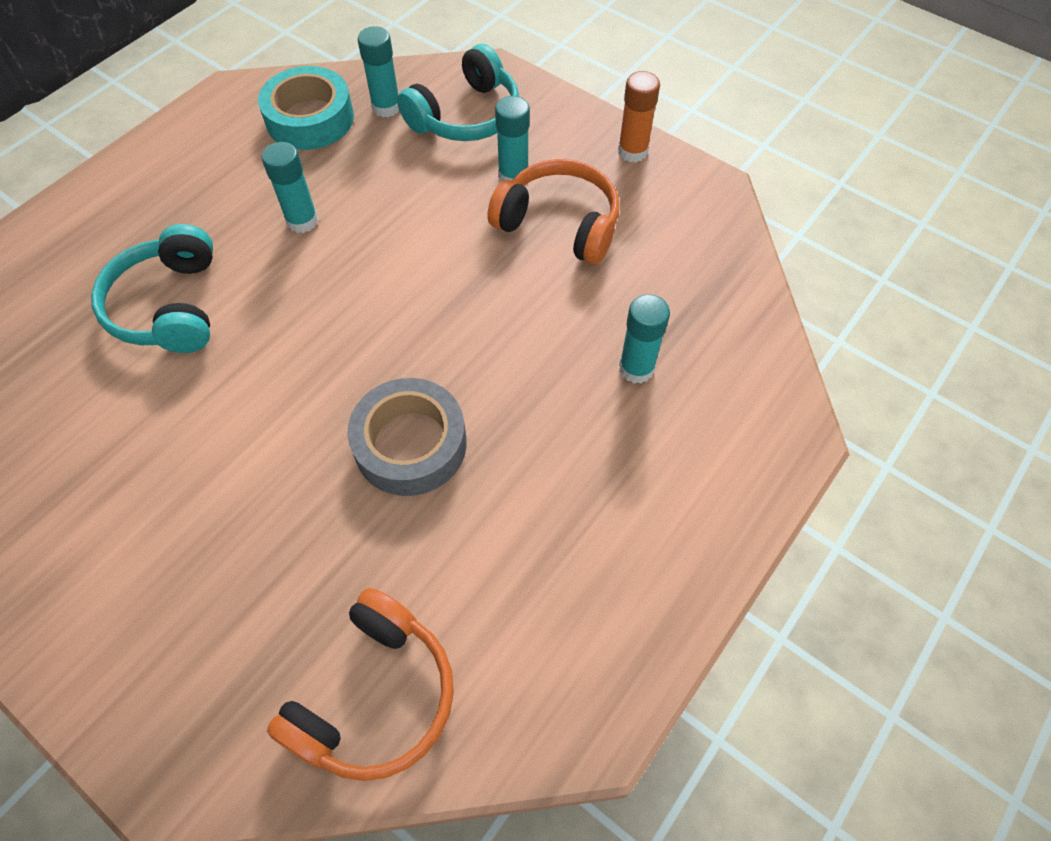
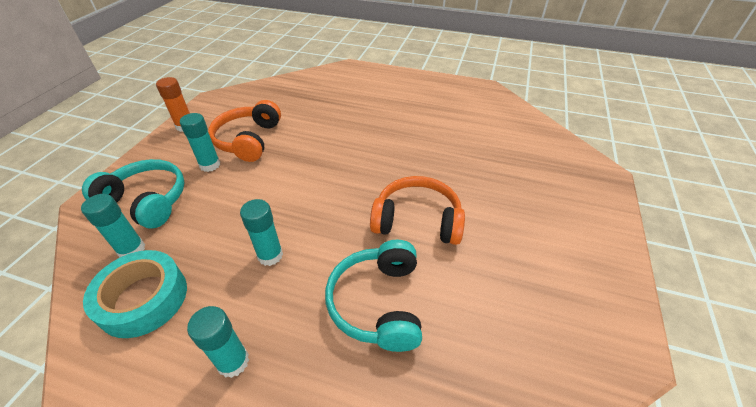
camera: 110 degrees left, 15 degrees down
(169, 306) = (378, 303): turquoise headphones -> turquoise headphones turned 120 degrees clockwise
(375, 696) = (522, 133): orange headphones -> orange headphones (417, 220)
(410, 444) = (412, 154): grey tape -> none
(636, 368) = (335, 102): turquoise glue stick -> turquoise glue stick (233, 362)

